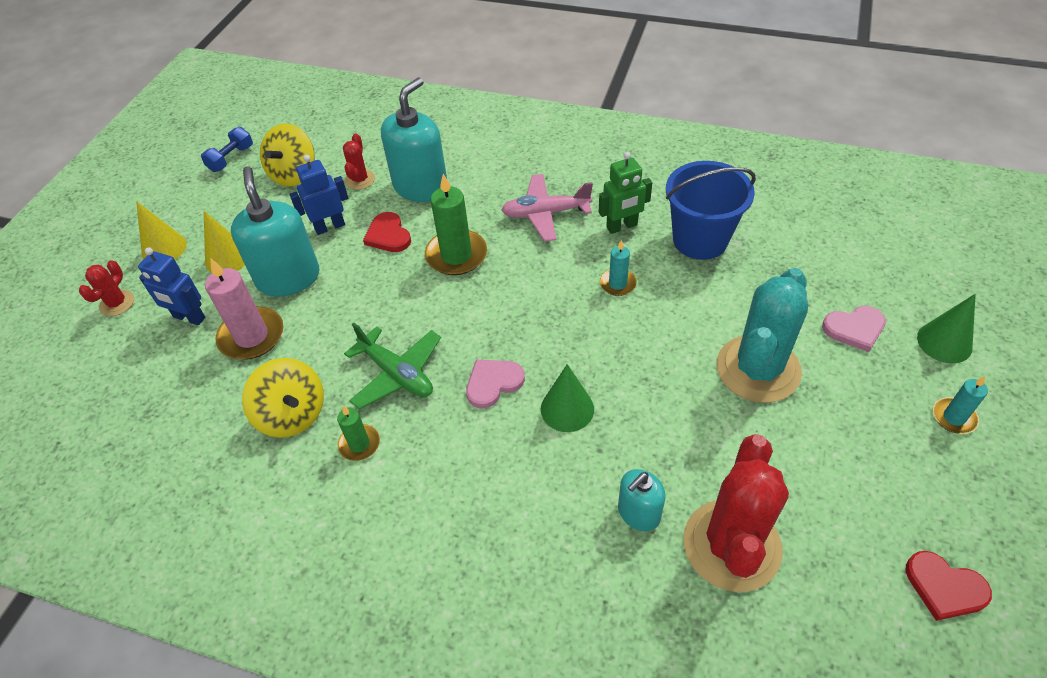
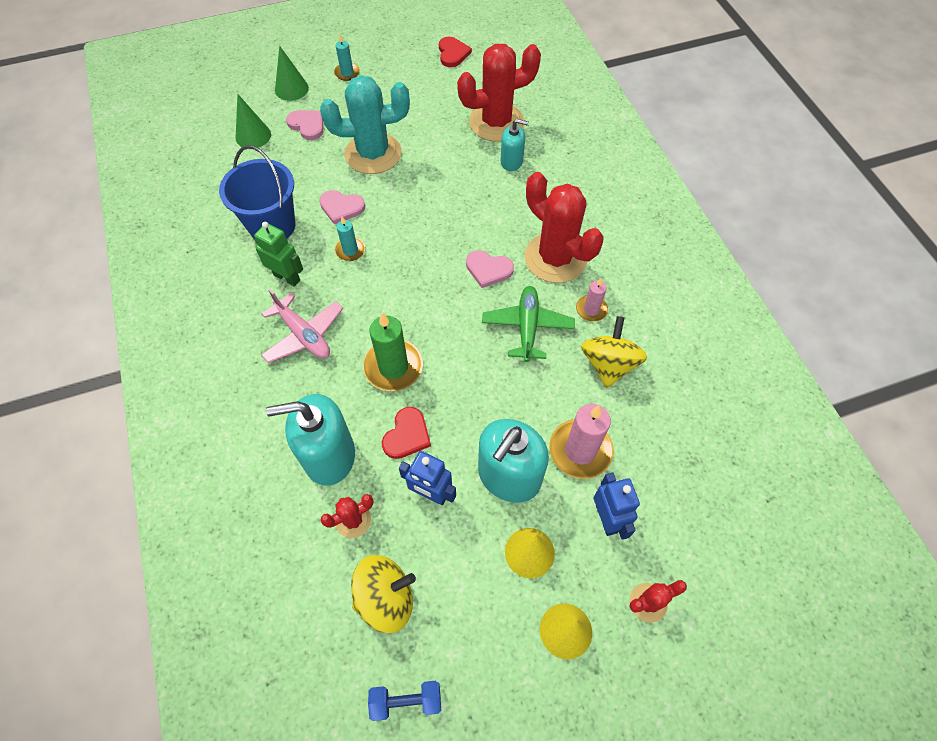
camera: 130 degrees left, 10 degrees up
(359, 444) = (591, 309): green candle -> pink candle
(451, 456) = (555, 258): none -> red cactus
(567, 409) = (475, 223): green cone -> green cone (253, 136)
(686, 302) = (341, 207): none -> pink heart

